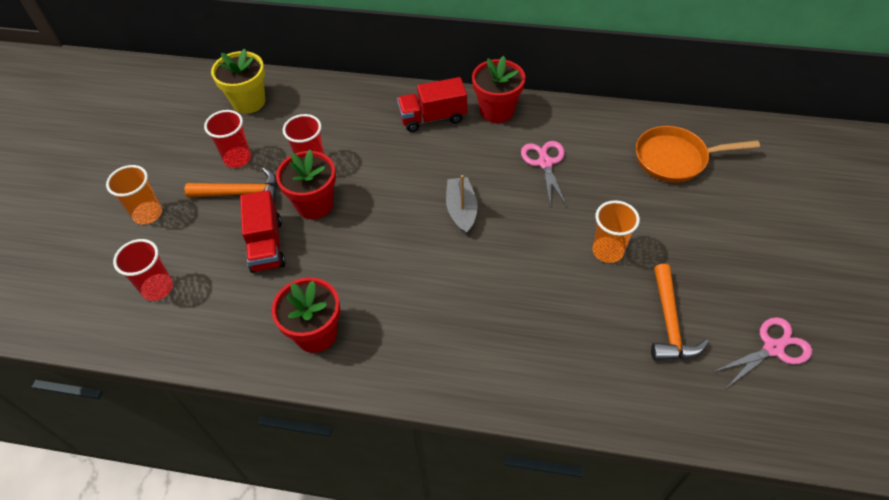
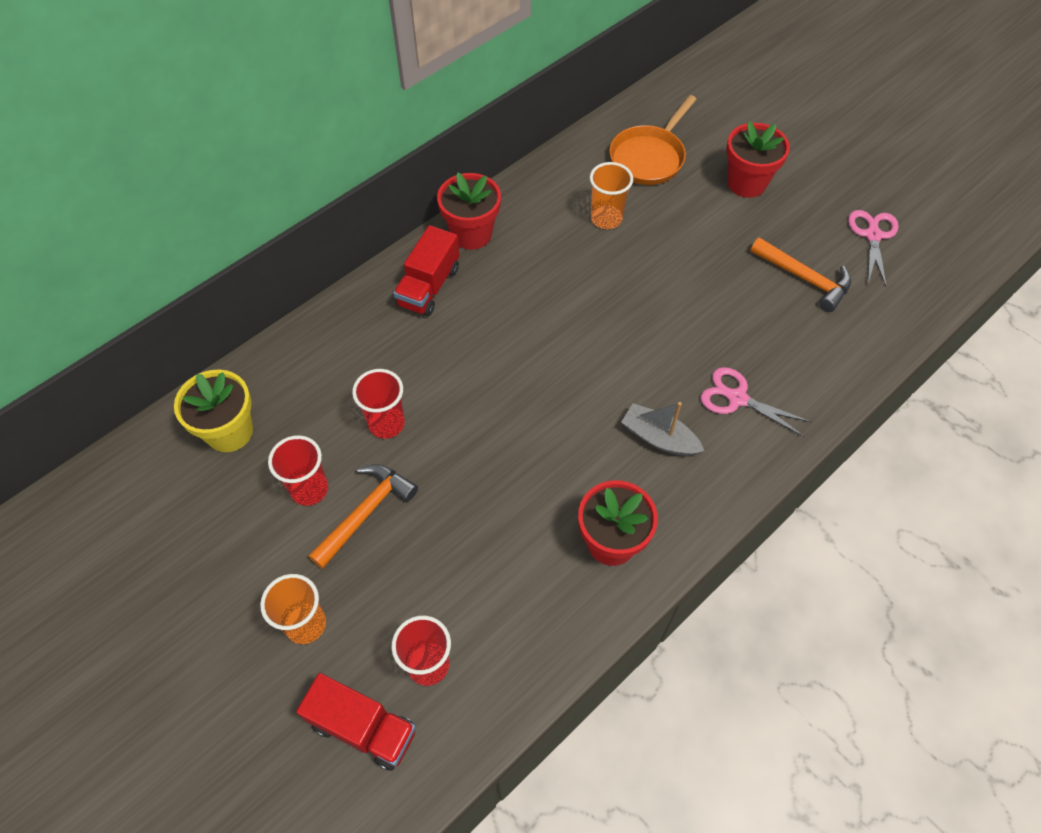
camera: 55 degrees left, 5 degrees up
(266, 245) = (462, 526): red truck -> red truck (363, 728)
(314, 204) = (447, 453): red flower pot -> red flower pot (746, 183)
(461, 210) = (567, 338): grey boat -> grey boat (659, 438)
(545, 163) = (570, 243): pink scissors -> pink scissors (737, 398)
(607, 251) = (704, 267): orange cup -> orange cup (606, 219)

